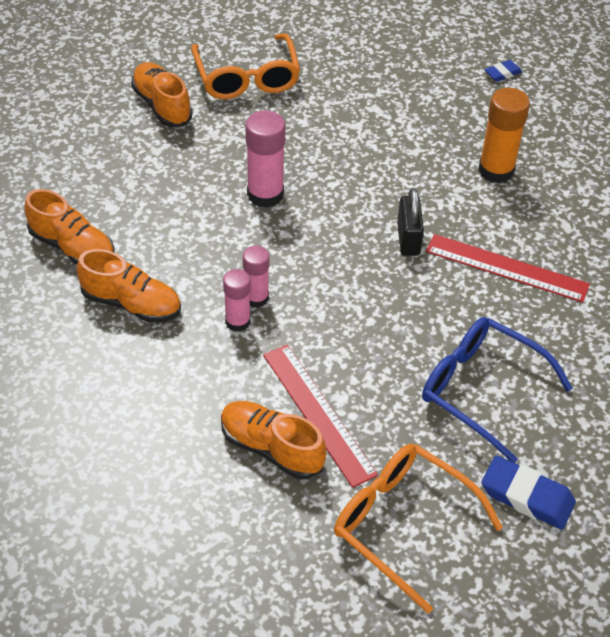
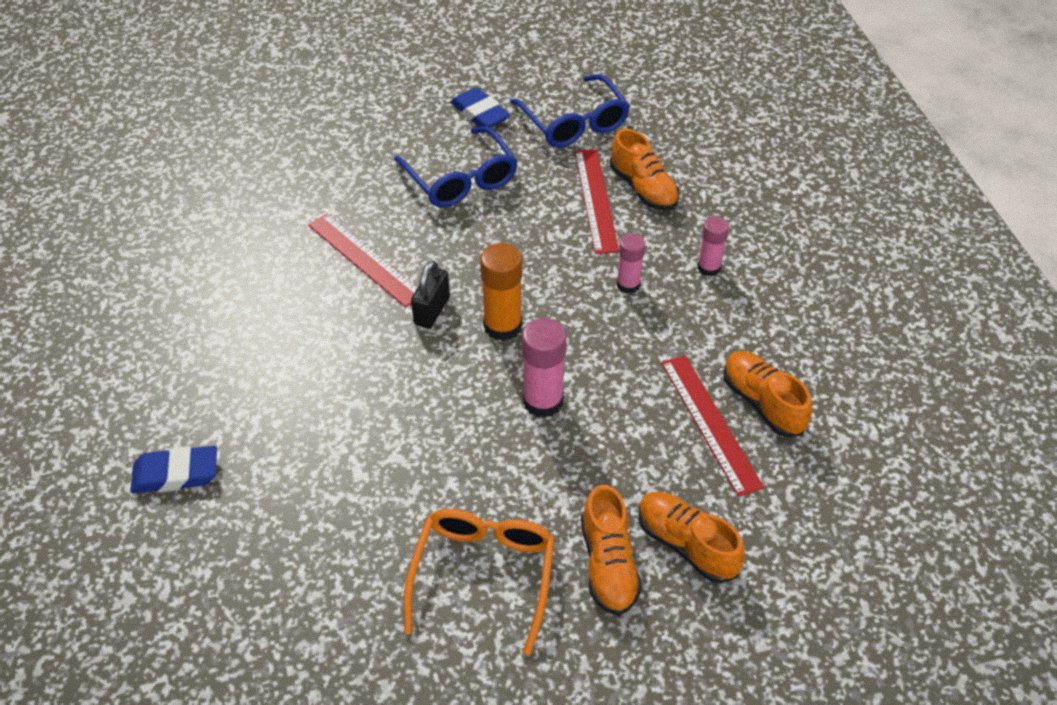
camera: 155 degrees left, 0 degrees up
(115, 218) = (710, 423): none -> red ruler
(132, 304) = (718, 328): orange shoe -> orange shoe (686, 544)
(256, 298) = (602, 300): pink glue stick -> pink glue stick (709, 268)
(403, 524) = (574, 122): orange glasses -> blue glasses
(496, 170) = (293, 353): orange glue stick -> orange glue stick (502, 326)
(502, 73) = (176, 474): blue eraser -> blue eraser, size x1.77

